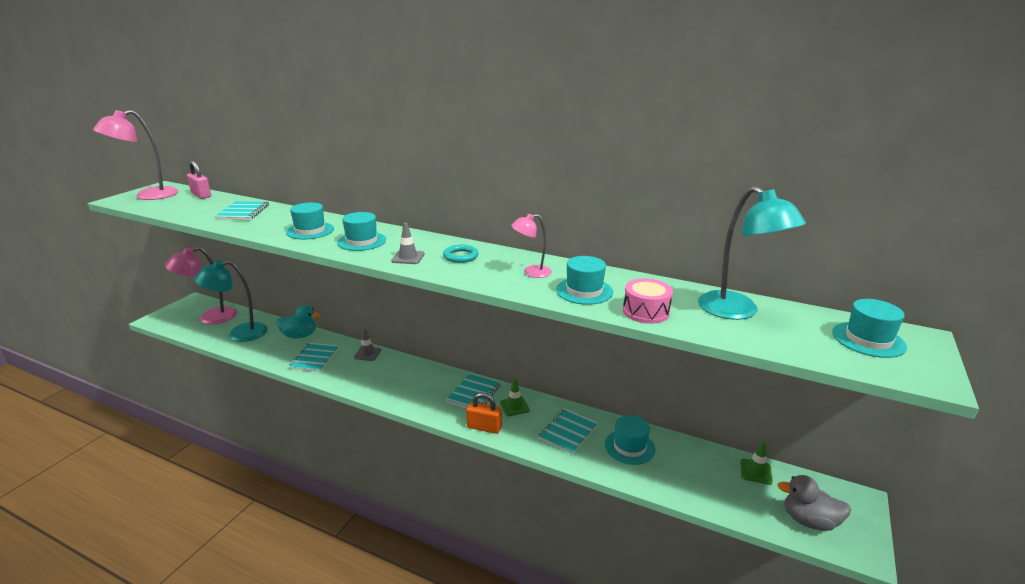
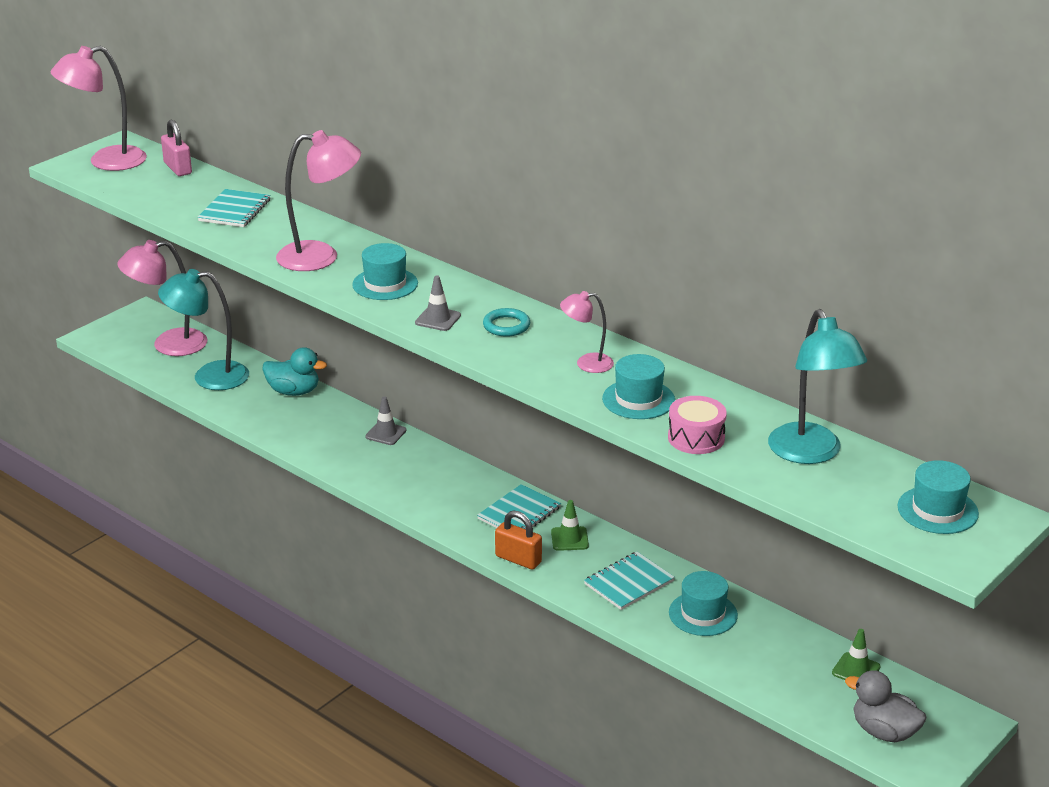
camera: 15 degrees right, 5 degrees up
(310, 231) = (321, 256): turquoise hat -> pink lamp
(314, 358) = (311, 429): turquoise notebook -> none

